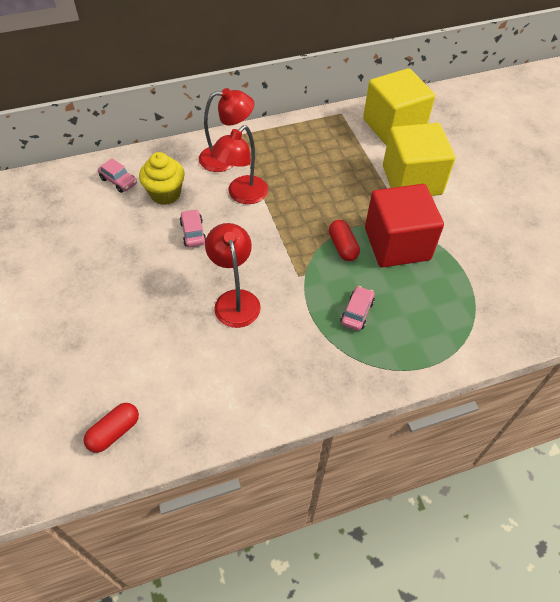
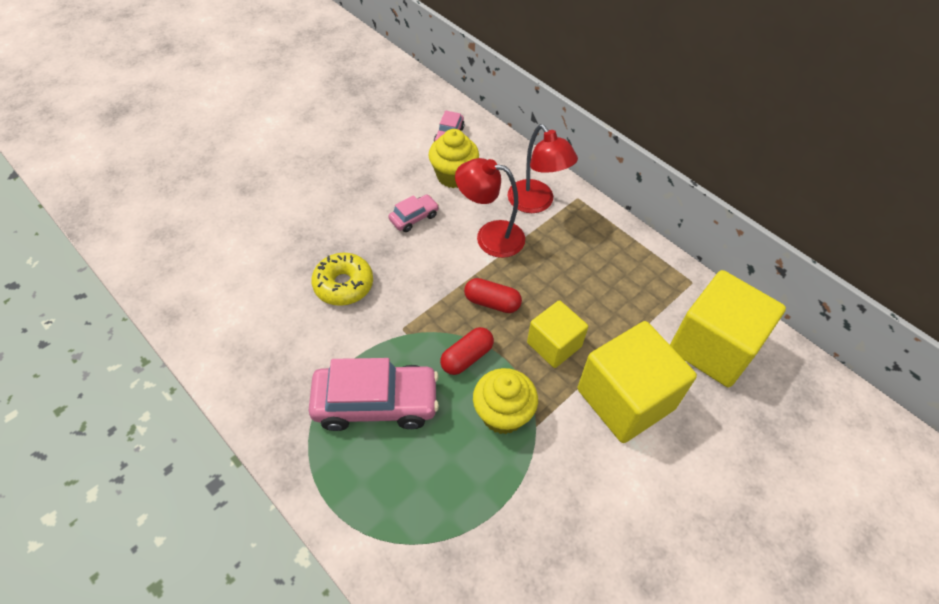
camera: 65 degrees right, 0 degrees up
(114, 432) = (163, 254): red capsule -> red capsule (492, 302)
(235, 300) = (343, 285): red lamp -> yellow donut
(355, 197) = (554, 344): none -> yellow cube
(357, 312) = (376, 403): pink car -> pink car, size x2.05
(397, 244) = (503, 414): red cube -> yellow cupcake

